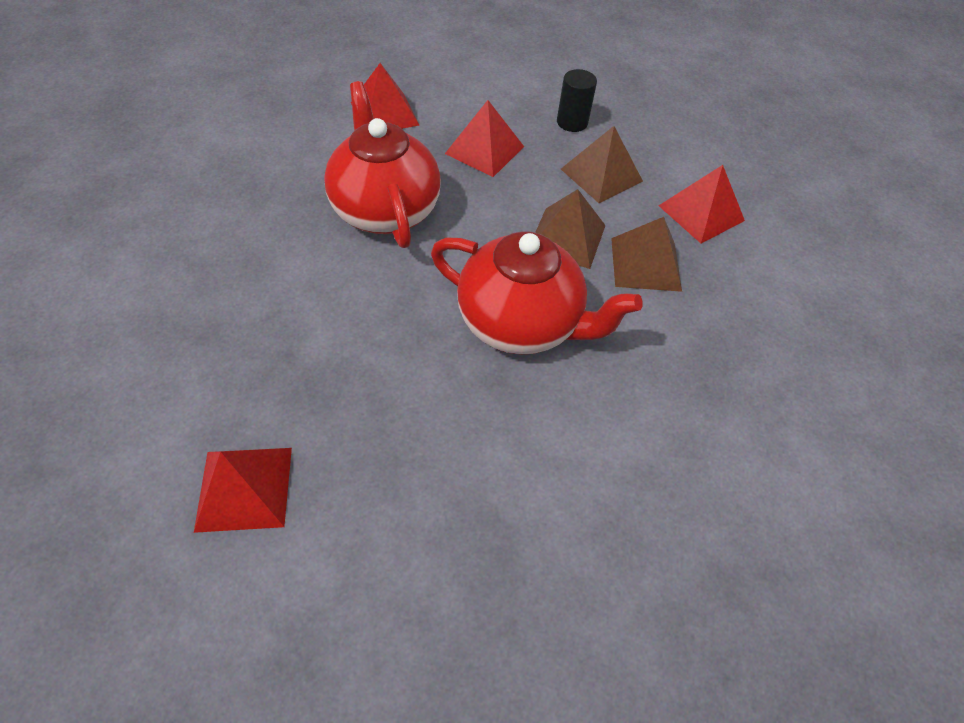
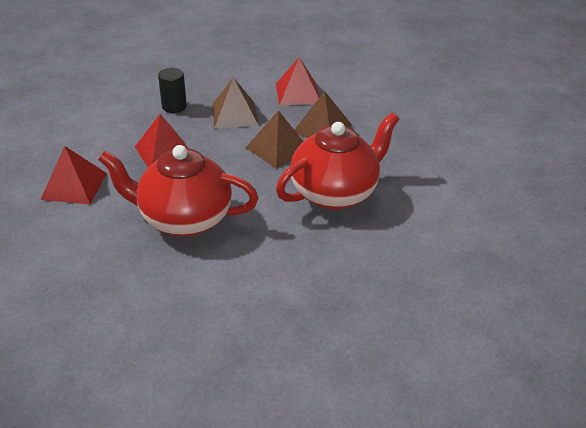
camera: 60 degrees left, 15 degrees down
(244, 488) = (395, 365): red pyramid -> none

